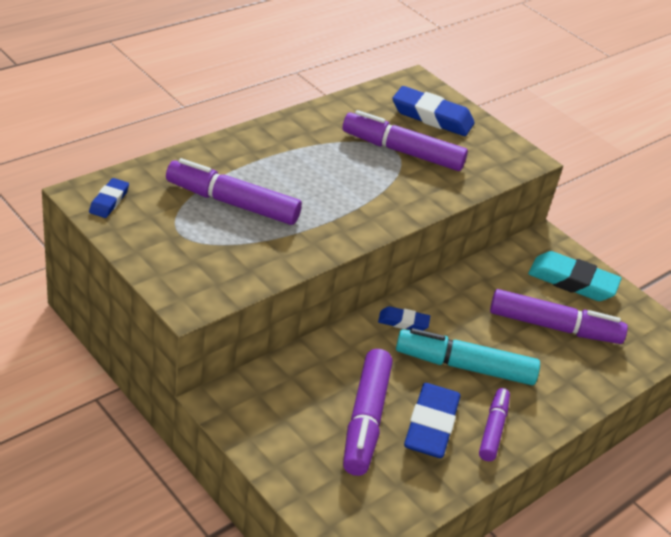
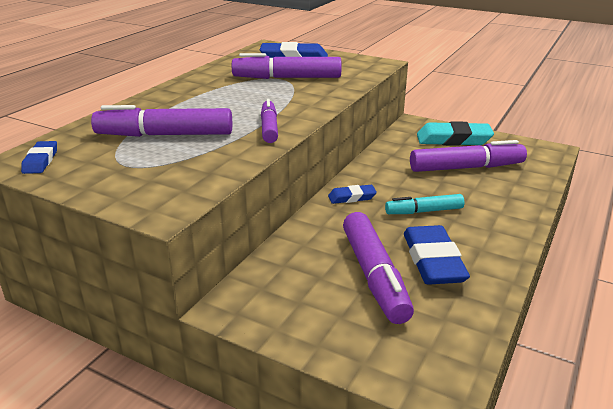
camera: 15 degrees left, 10 degrees down
(464, 366) = (424, 211): turquoise marker -> turquoise marker, size x0.60
(493, 429) = (484, 246): purple marker -> purple marker (269, 128)

